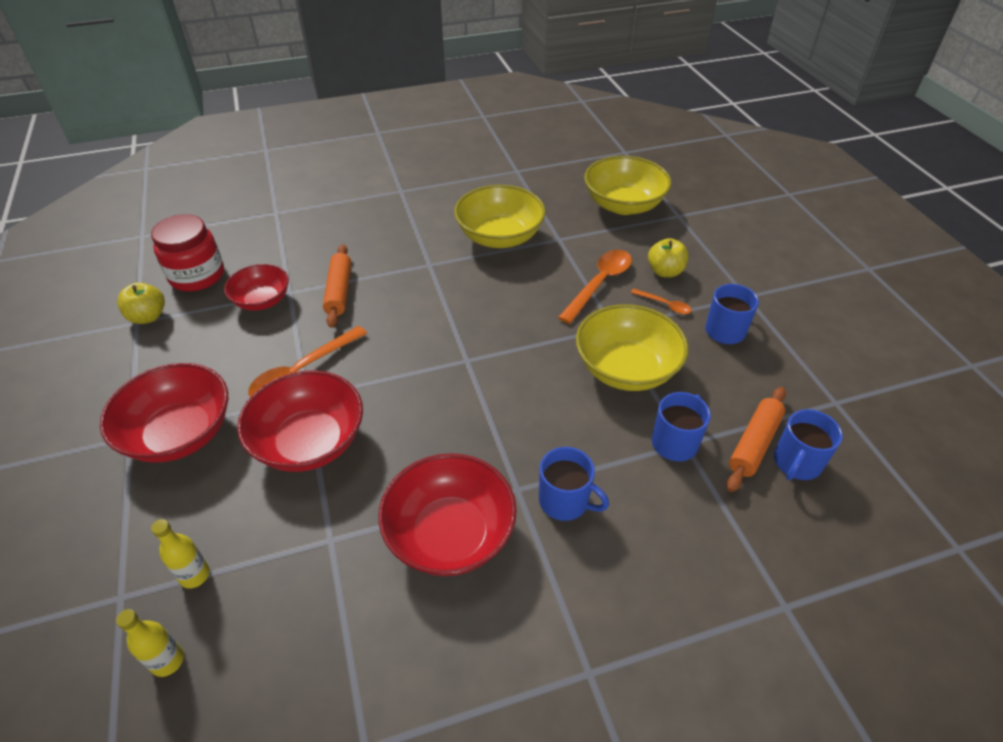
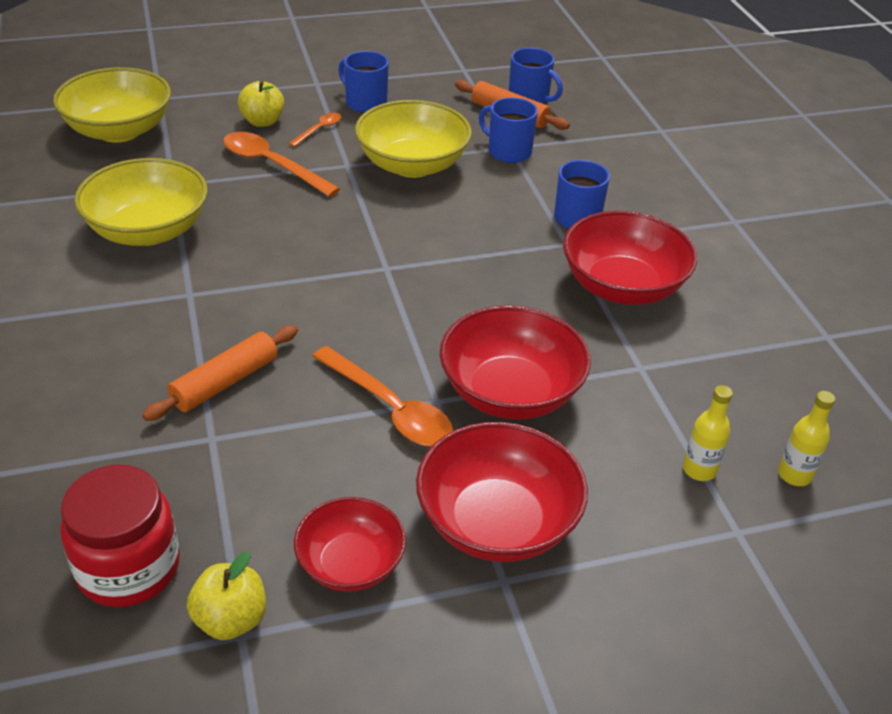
camera: 90 degrees left, 5 degrees down
(262, 300) = (224, 468): red bowl -> red bowl (350, 564)
(339, 291) = (225, 382): orange rolling pin -> orange rolling pin turned 45 degrees counterclockwise

